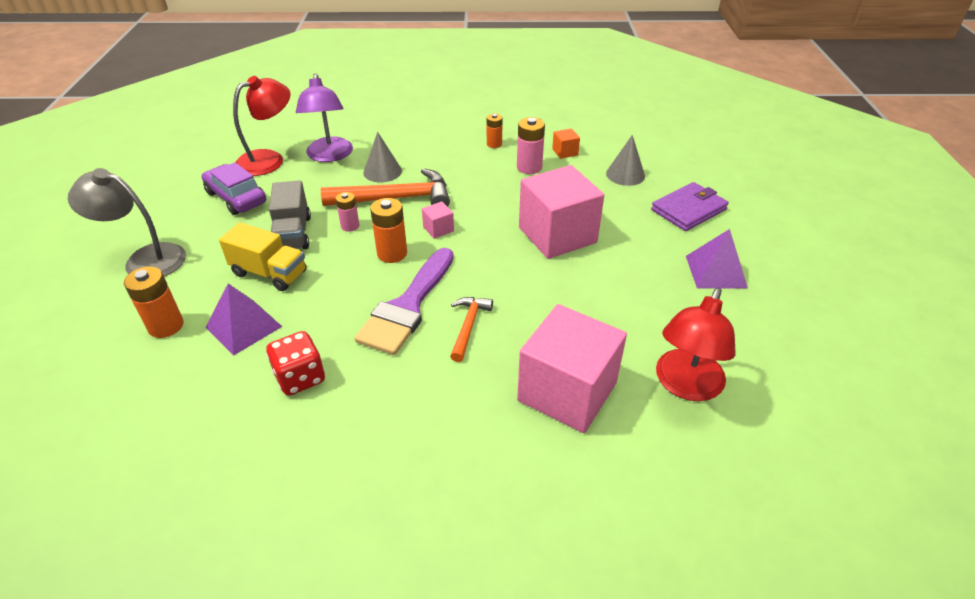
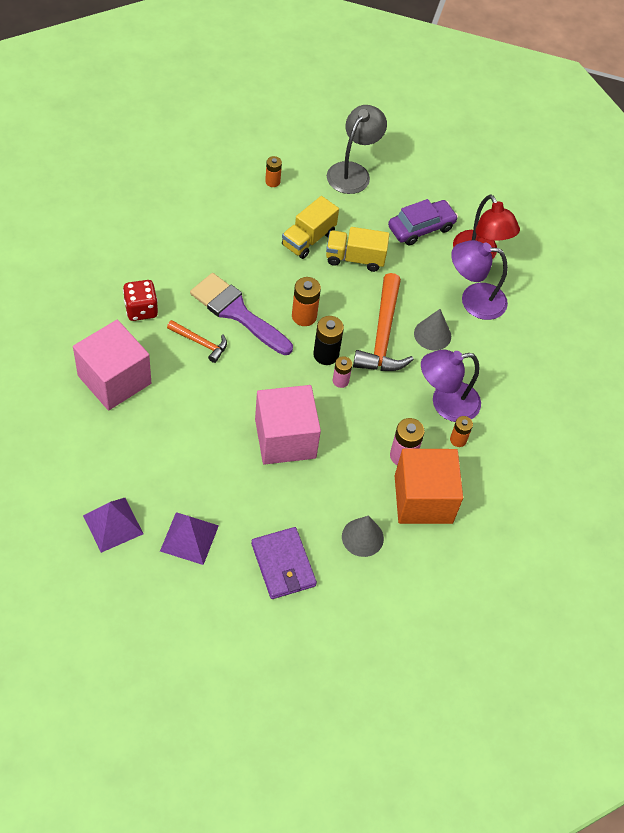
camera: 100 degrees right, 15 degrees up
(166, 326) = (272, 181): orange battery -> orange battery, size x0.64
(244, 326) = (255, 220): purple pyramid -> purple pyramid (113, 524)
(293, 233) = (355, 258): grey truck -> yellow truck
(300, 378) = (193, 243): red dice -> red dice (141, 309)
(350, 226) = (352, 296): pink battery -> pink battery (340, 381)
(438, 229) = (326, 355): pink cube -> black battery
(459, 154) = (445, 403): none -> purple lamp
(565, 152) = (423, 499): orange cube -> orange cube, size x2.48
(685, 385) = (86, 451): red lamp -> none

